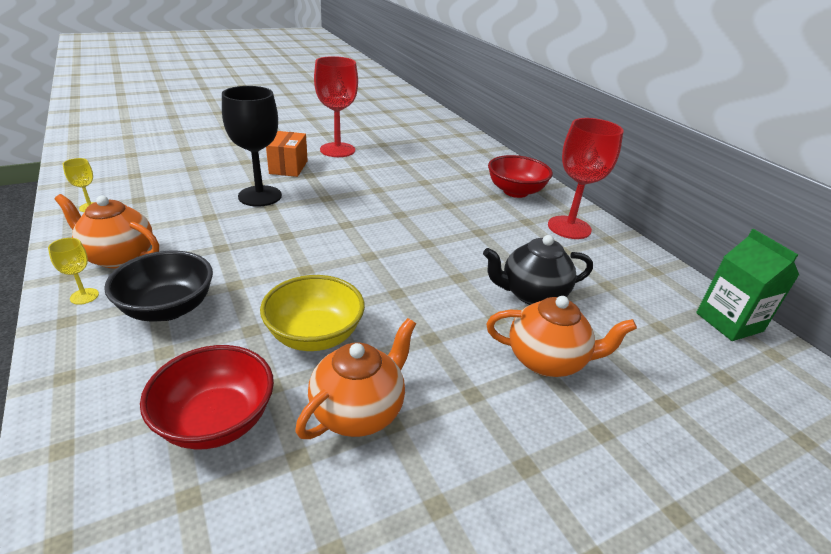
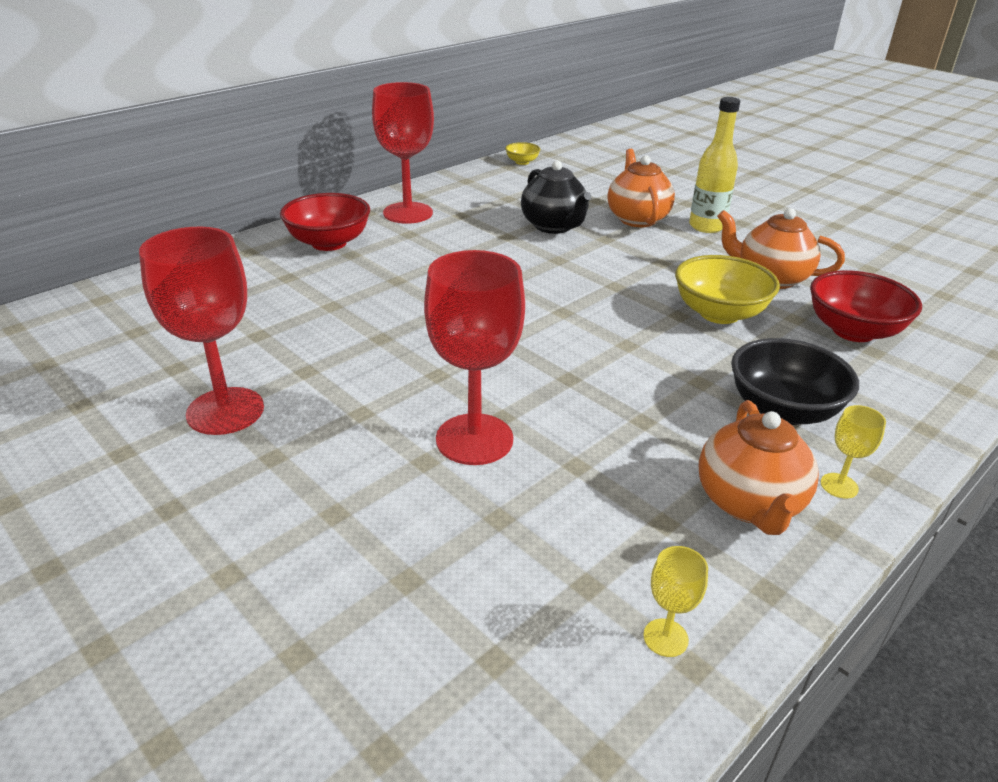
camera: 105 degrees left, 0 degrees up
(260, 196) = (474, 439): black goblet -> red goblet
(288, 167) = (338, 445): orange box -> none
(516, 417) = (706, 227): none -> yellow bottle
(729, 322) = (522, 162): green carton -> yellow bowl

